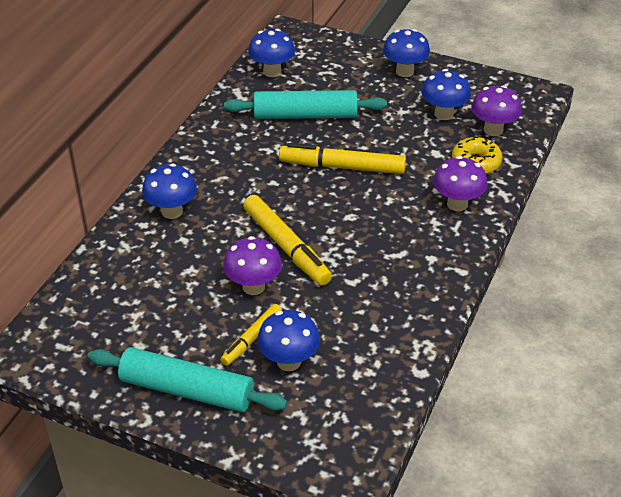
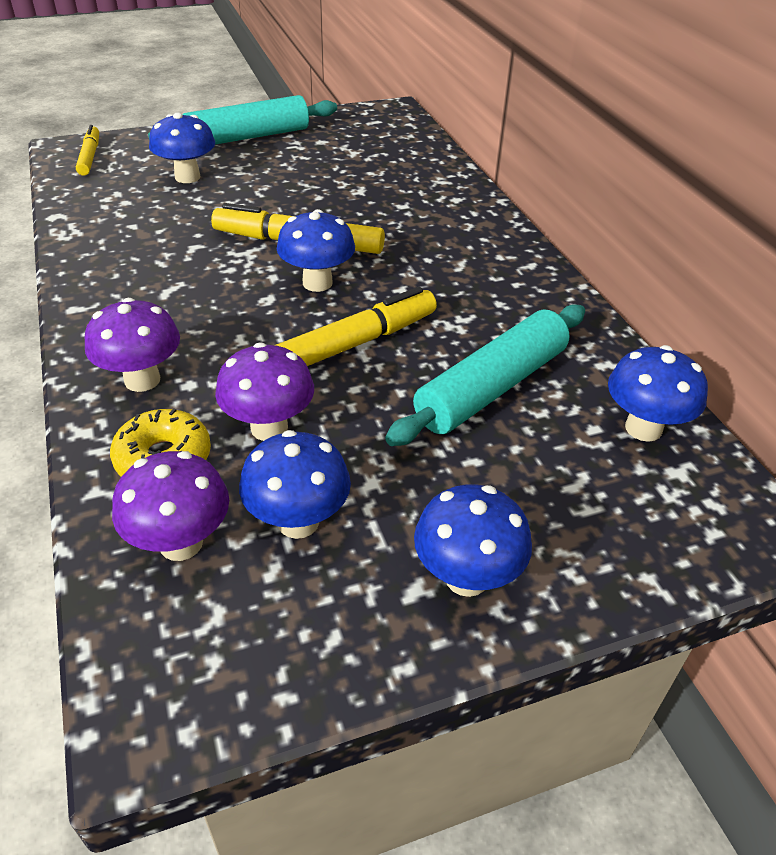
camera: 135 degrees right, 0 degrees up
(172, 211) = (451, 218): blue mushroom -> blue mushroom (317, 283)
(252, 339) = (238, 176): yellow marker -> yellow marker (90, 156)
(253, 286) = (285, 204): purple mushroom -> purple mushroom (269, 428)

